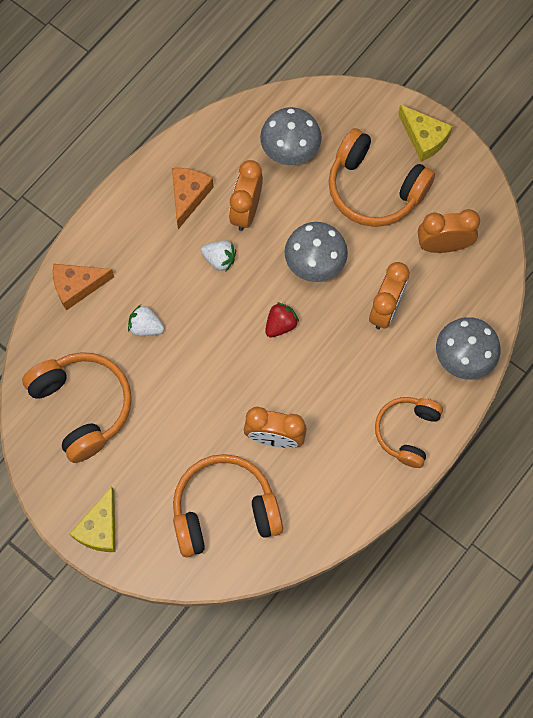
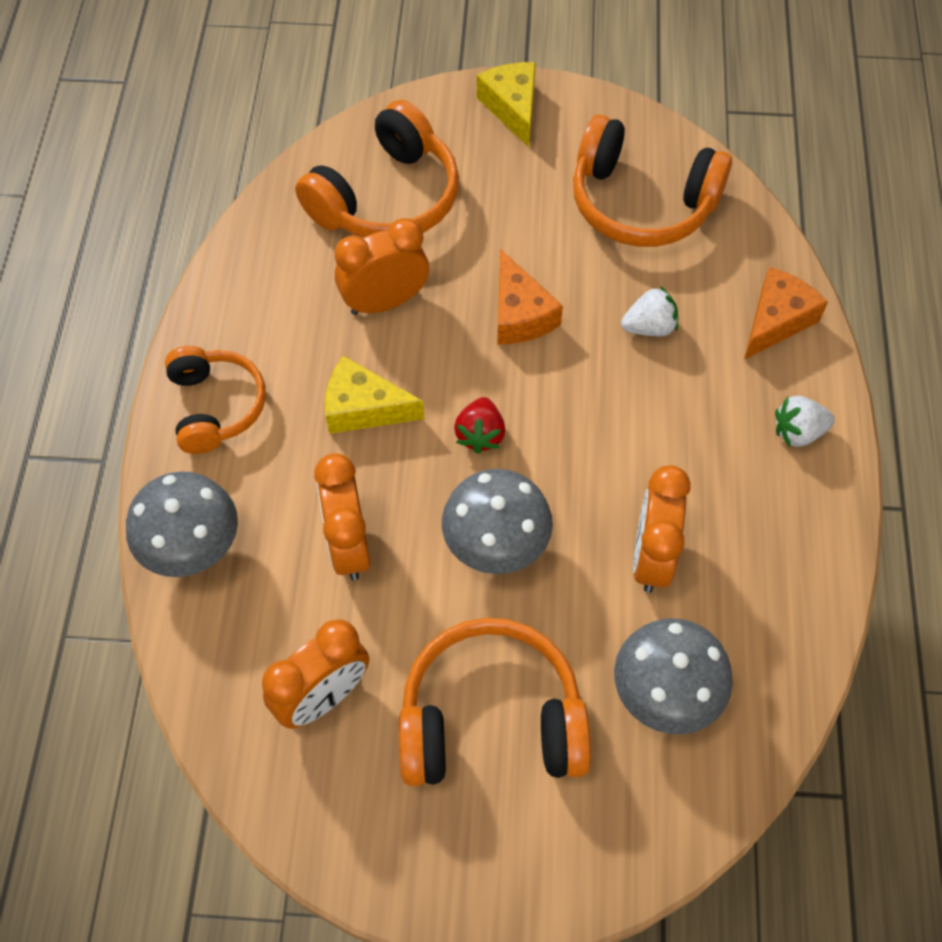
camera: 145 degrees right, 10 degrees down
(188, 196) = (748, 524): orange cheese -> orange cheese (520, 314)
(219, 259) = (630, 466): white strawberry -> white strawberry (798, 432)
(246, 211) = (651, 557): orange clock -> orange clock turned 150 degrees counterclockwise
(424, 138) = (472, 867): yellow cheese -> yellow cheese (364, 408)

